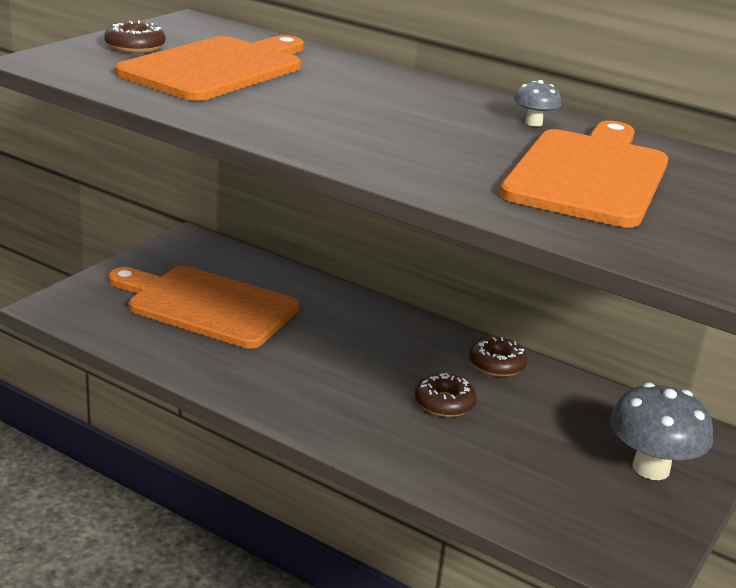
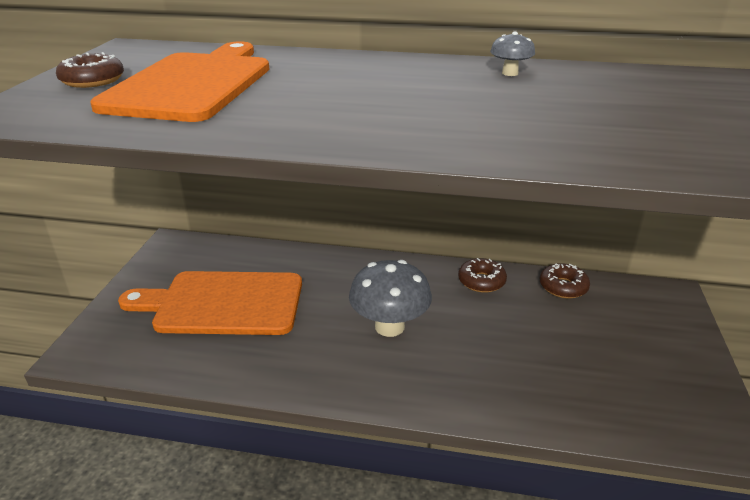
camera: 20 degrees left, 5 degrees up
(444, 403) = (472, 331): brown donut -> brown donut (563, 287)
(588, 175) = (615, 108): orange cutting board -> none
(651, 468) = (652, 334): grey mushroom -> grey mushroom (389, 326)

